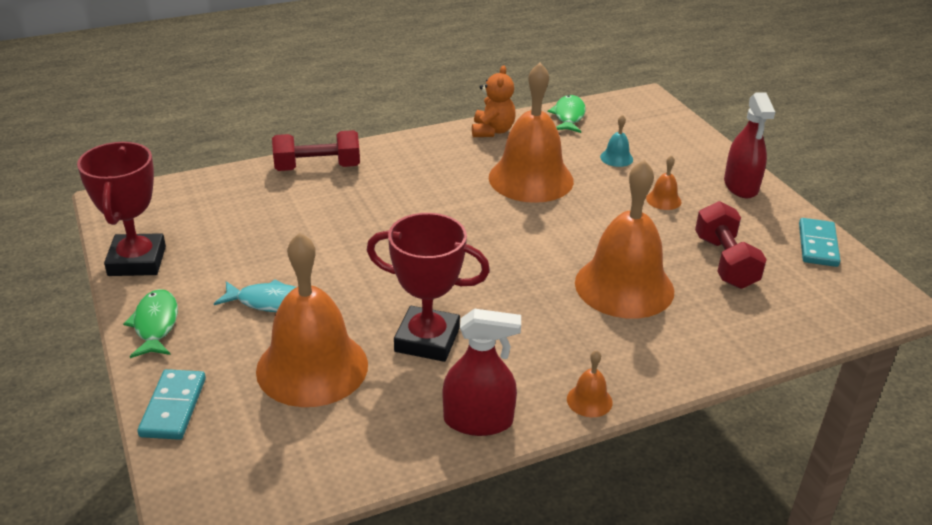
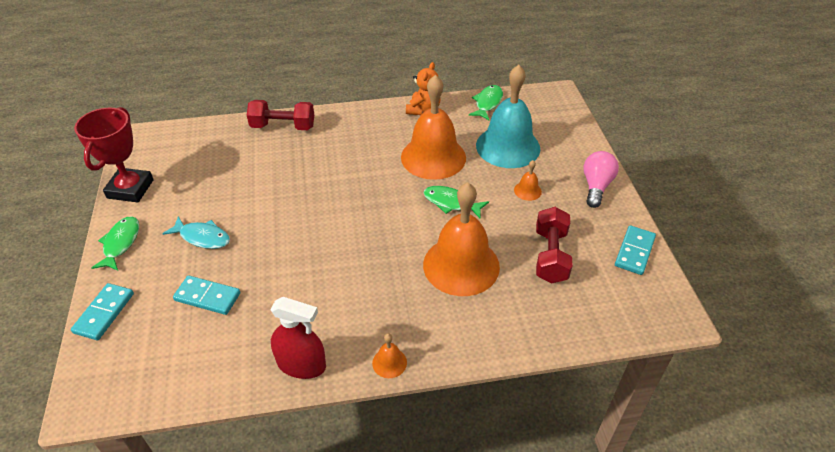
camera: 15 degrees right, 10 degrees up
(312, 367) = (207, 297): orange bell -> turquoise domino
(427, 340) = (296, 288): red trophy -> none
(578, 223) = (451, 203): none -> green fish
(616, 158) = (508, 146): turquoise bell -> turquoise bell, size x2.49
(741, 186) = (596, 186): red spray bottle -> pink light bulb

